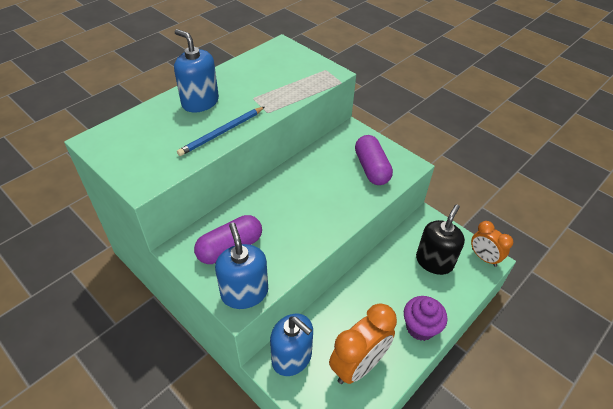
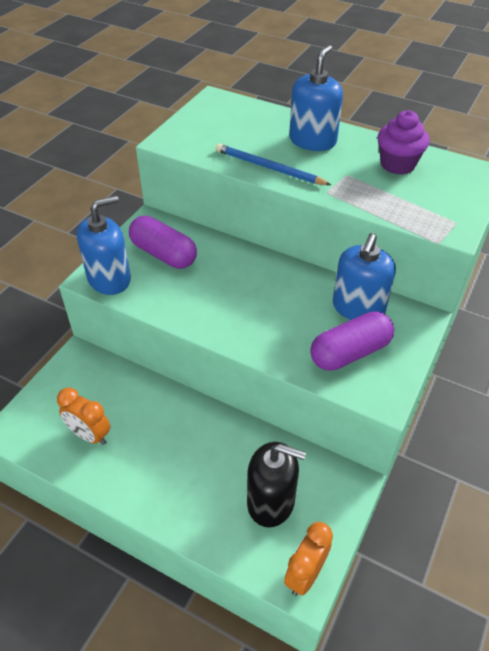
camera: 75 degrees right, 0 degrees up
(292, 357) = (90, 372): blue soap dispenser -> blue soap dispenser (358, 308)
(358, 365) = (90, 435): orange clock -> orange clock, size x0.62
(420, 327) = (155, 495): purple cupcake -> purple cupcake (397, 164)

